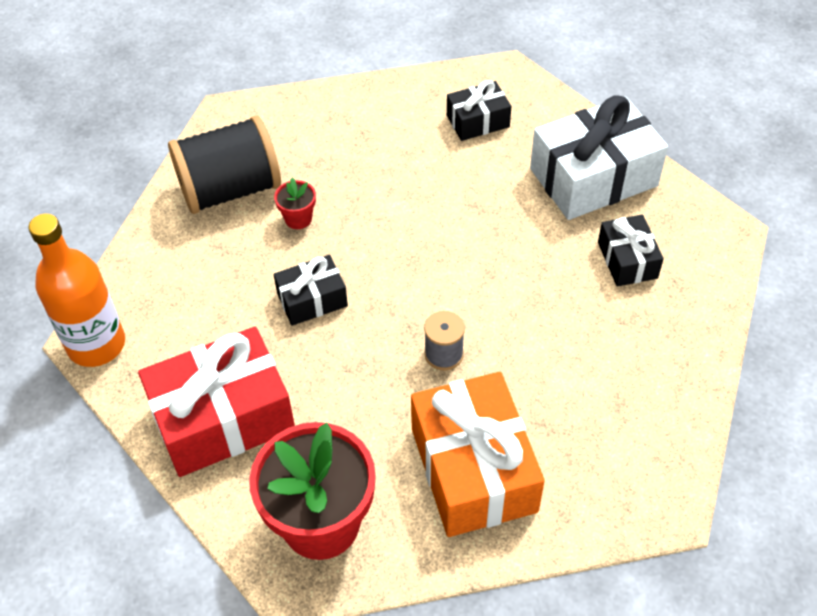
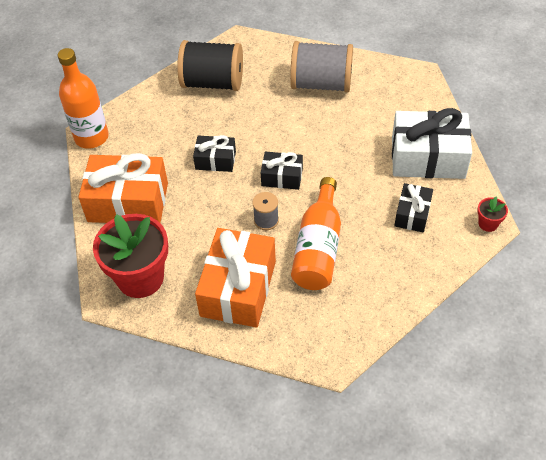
camera: 30 degrees right, 0 degrees up
(223, 418) = (128, 202): red gift -> orange gift
(298, 219) = (238, 113): red flower pot -> red flower pot (488, 224)
(386, 133) = (321, 84): none -> grey spool
(478, 121) = (380, 97): black gift -> black gift (282, 177)
(540, 360) = (318, 248): none -> orange bottle

